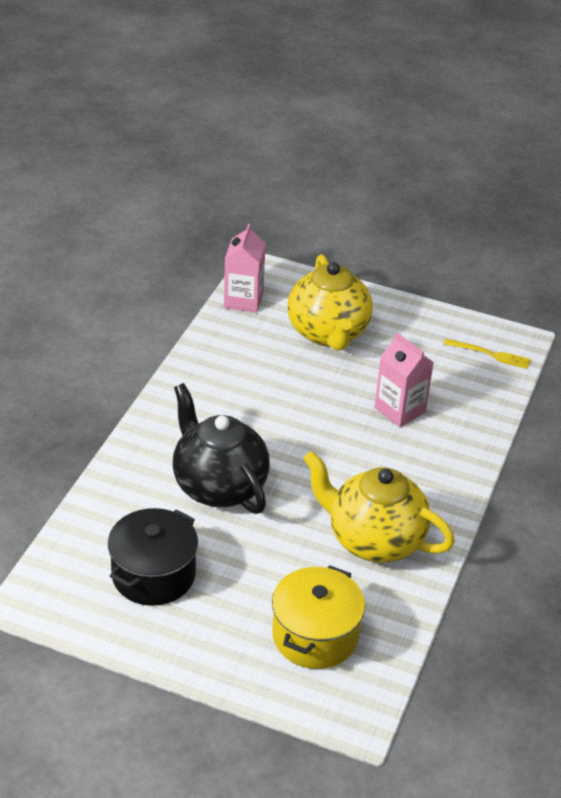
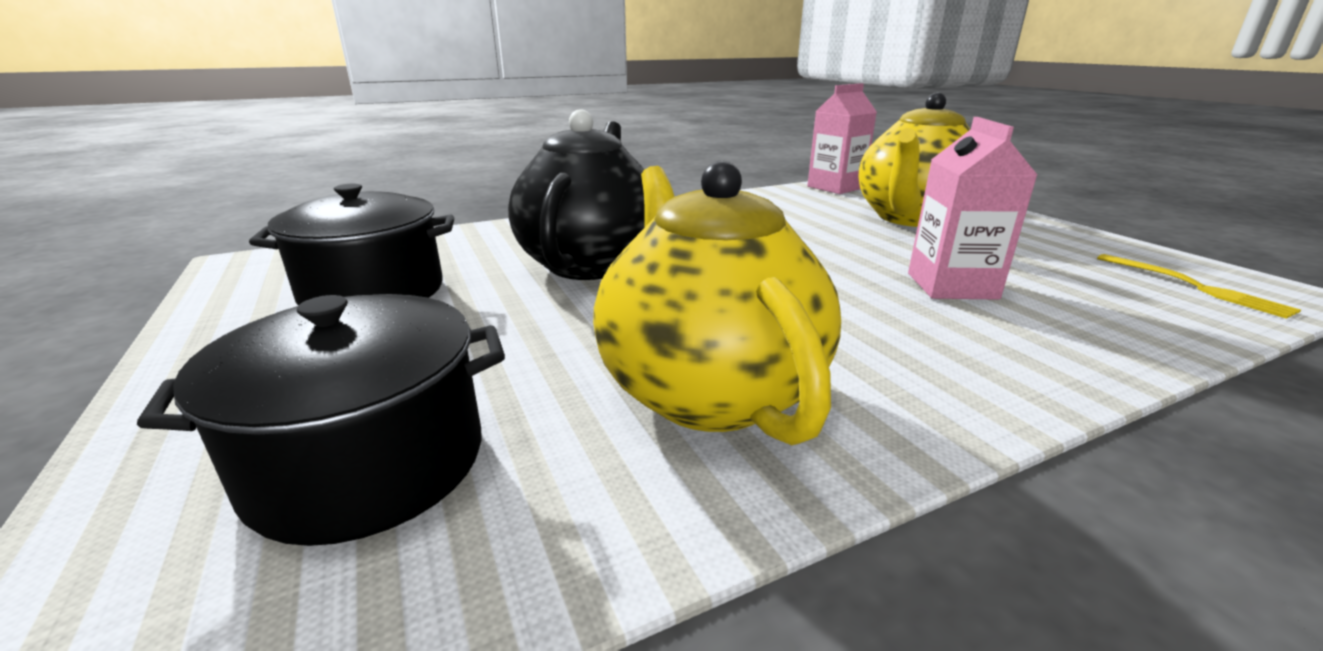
camera: 45 degrees right, 15 degrees down
(315, 635) = (368, 463): yellow pot -> black pot

